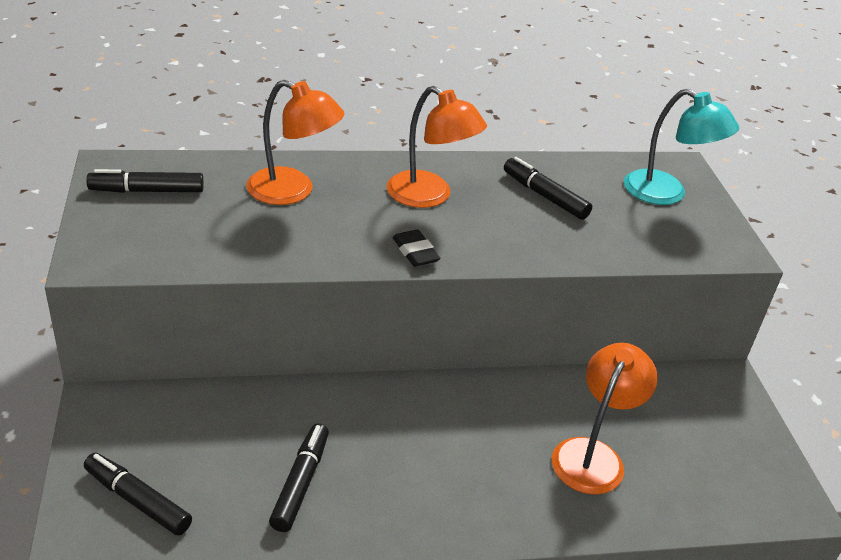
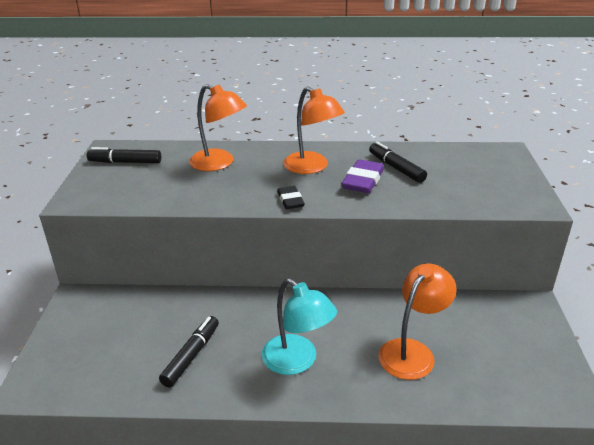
camera: 15 degrees right, 5 degrees down
(137, 500) = (79, 359): black marker -> none
(506, 217) = (363, 181): none -> purple eraser
(666, 194) = (490, 168): turquoise lamp -> turquoise lamp (297, 361)

